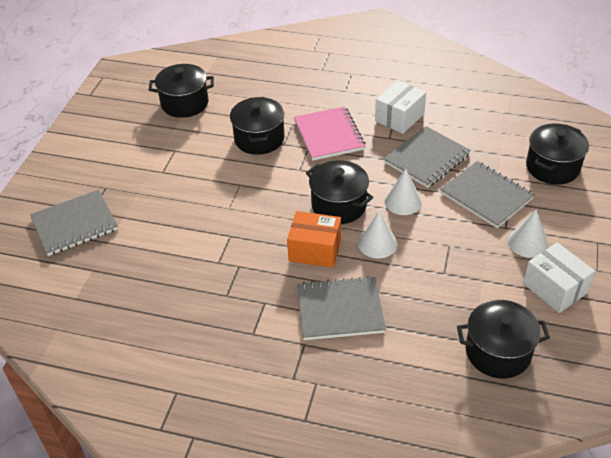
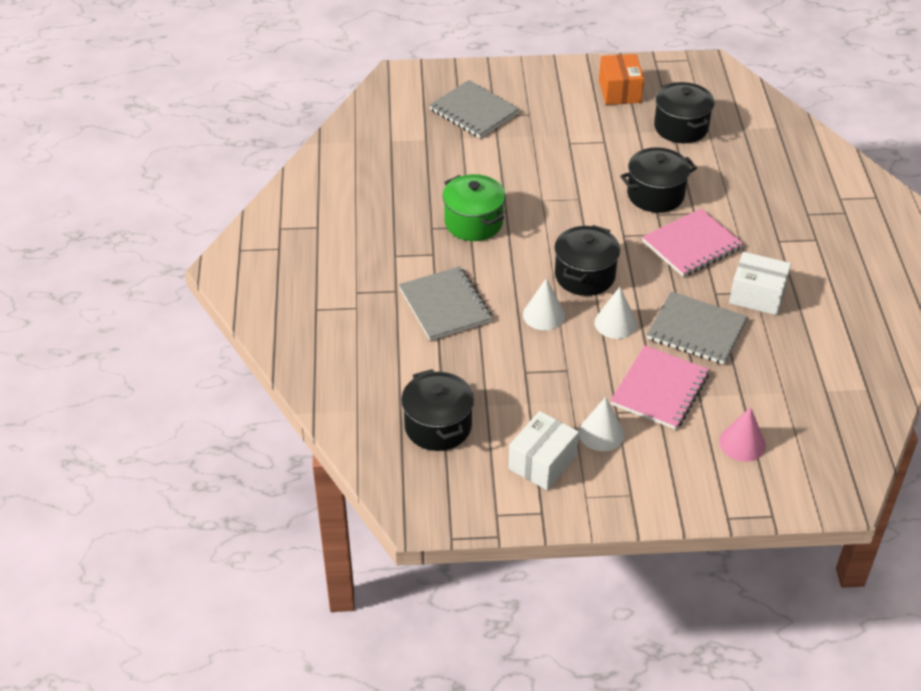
camera: 70 degrees right, 0 degrees up
(235, 262) = (473, 222): none -> green pot
(315, 250) = (514, 272): orange box -> orange box (619, 91)
(486, 196) = (659, 389): grey notebook -> pink notebook
(552, 167) = (742, 443): black pot -> pink cone

